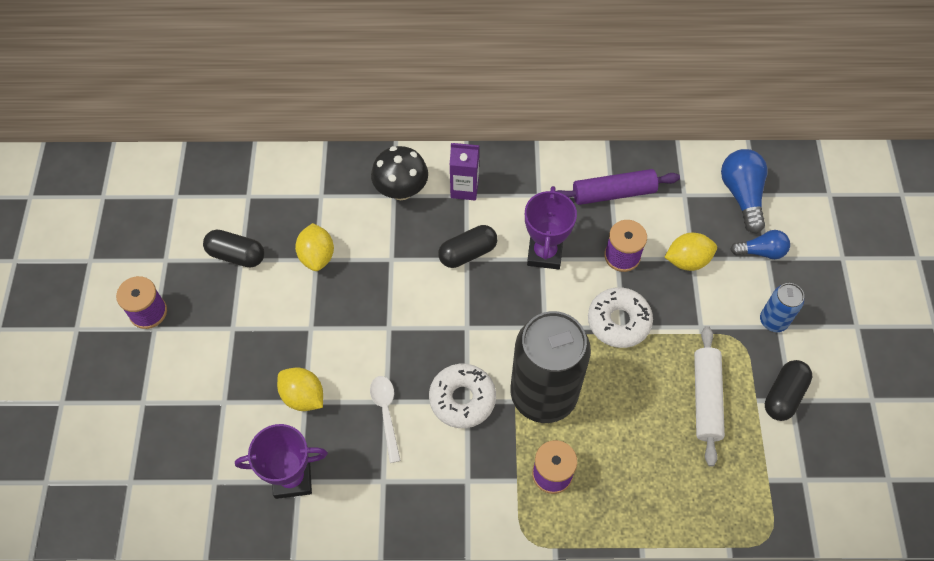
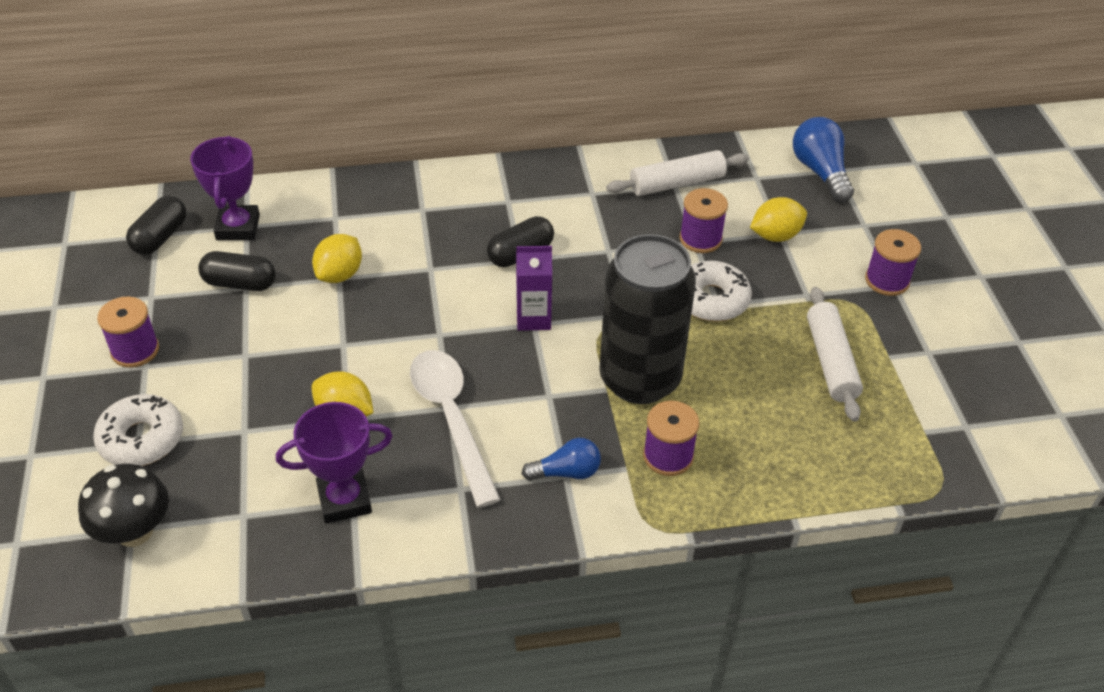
camera: 10 degrees left, 15 degrees down
(317, 256) = (340, 274): yellow lemon -> yellow lemon turned 45 degrees clockwise
(386, 413) = (451, 419): white spoon -> white spoon, size x1.75
(401, 190) = (430, 203): black mushroom -> black mushroom (134, 532)
(462, 399) = (543, 394): white donut -> white donut (141, 439)
(464, 188) = (504, 195): purple carton -> purple carton (533, 318)
(544, 253) = (611, 245): purple trophy -> purple trophy (238, 227)
(613, 193) = (677, 183): purple rolling pin -> white rolling pin
(761, 251) = (855, 219): blue light bulb -> blue light bulb (566, 472)
(773, 321) = (887, 280): blue can -> purple spool
(784, 395) = (918, 348): black capsule -> black capsule (160, 237)

